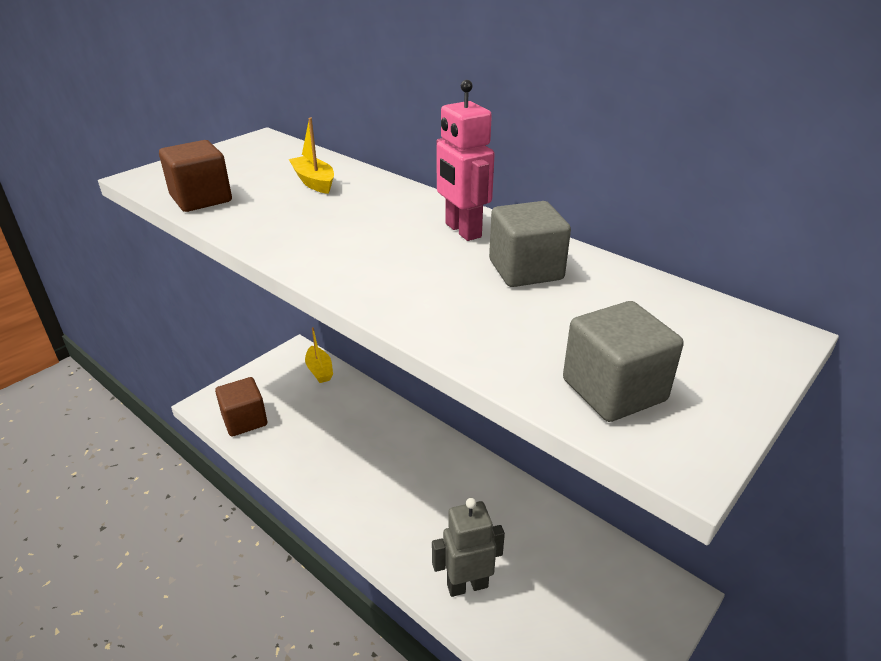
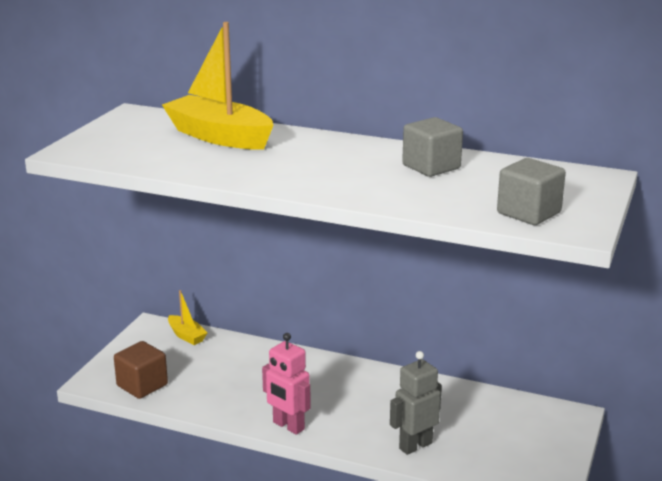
camera: 20 degrees left, 10 degrees down
(201, 199) = (139, 159): brown cube -> none
(314, 182) = (219, 136): yellow boat -> yellow boat, size x2.07
(462, 230) = (367, 151): pink robot -> pink robot (288, 426)

